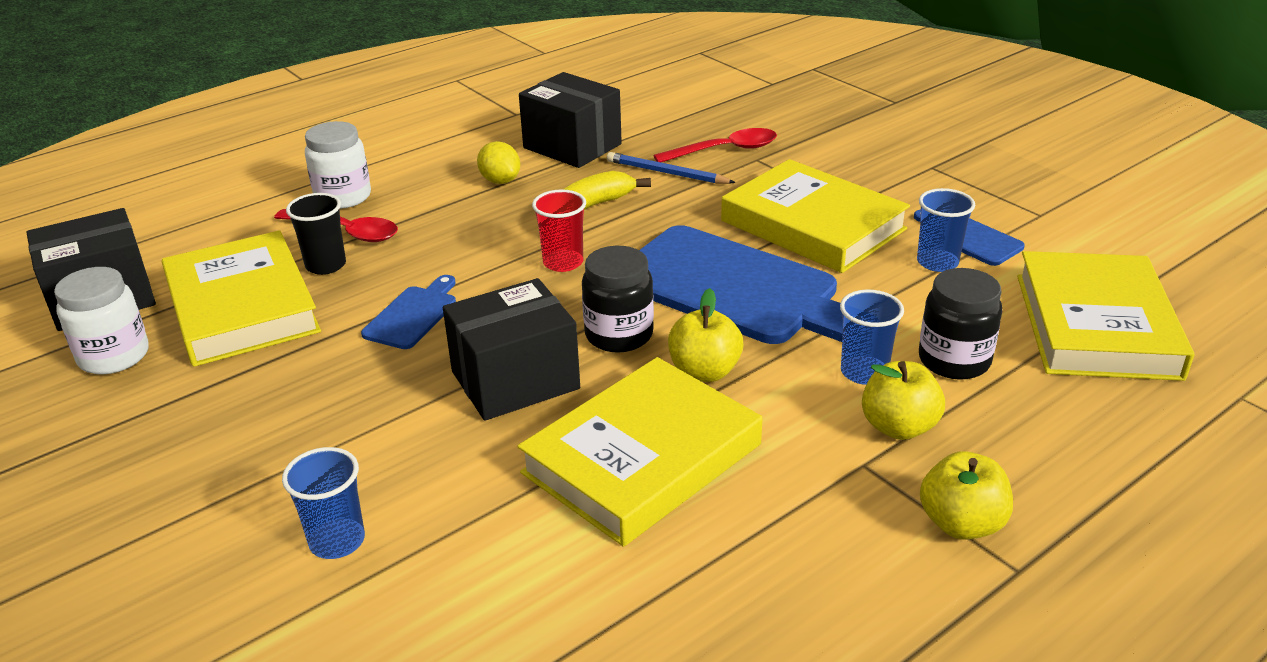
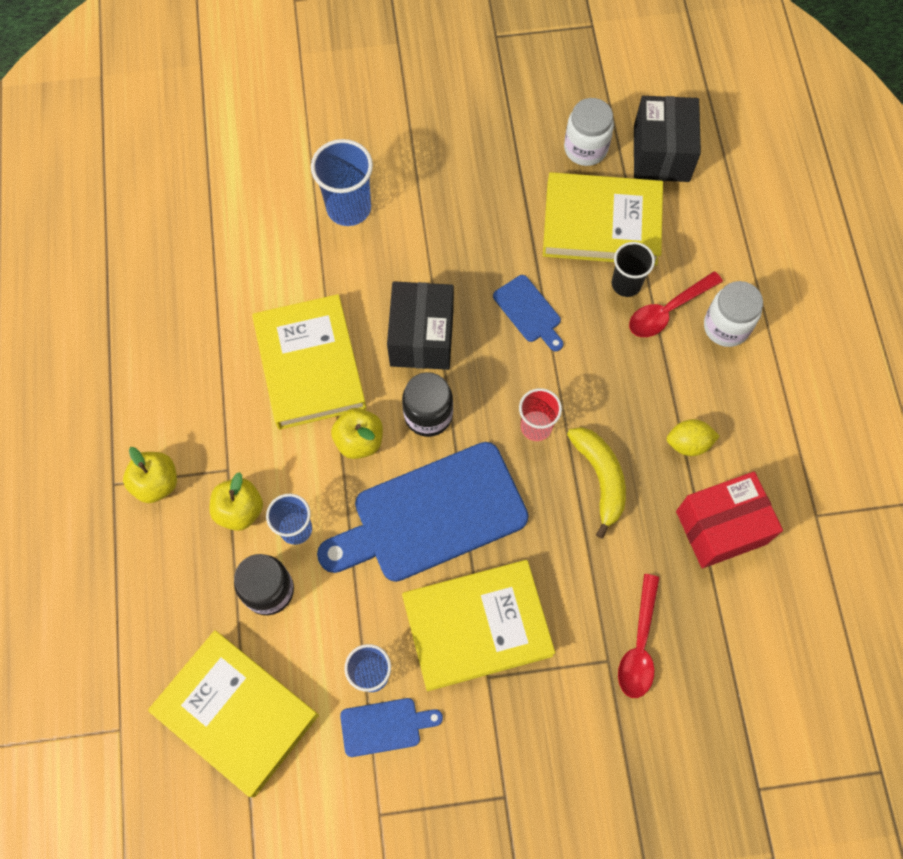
camera: 120 degrees right, 35 degrees up
(337, 541) = (349, 208): blue cup -> blue cup, size x1.52
(572, 146) = (721, 527): black box -> red box
(667, 173) = (626, 573): blue pencil -> none

